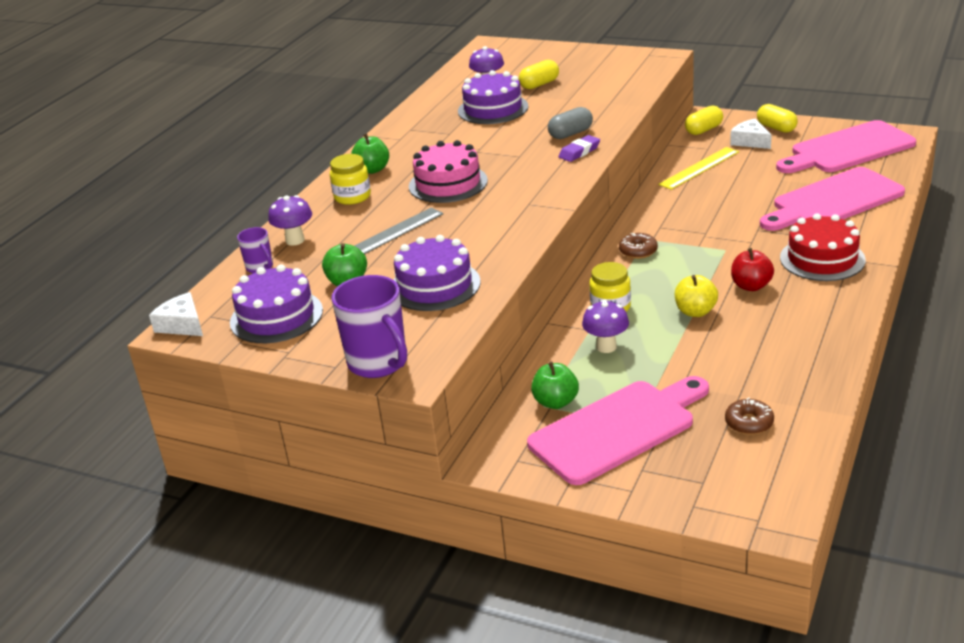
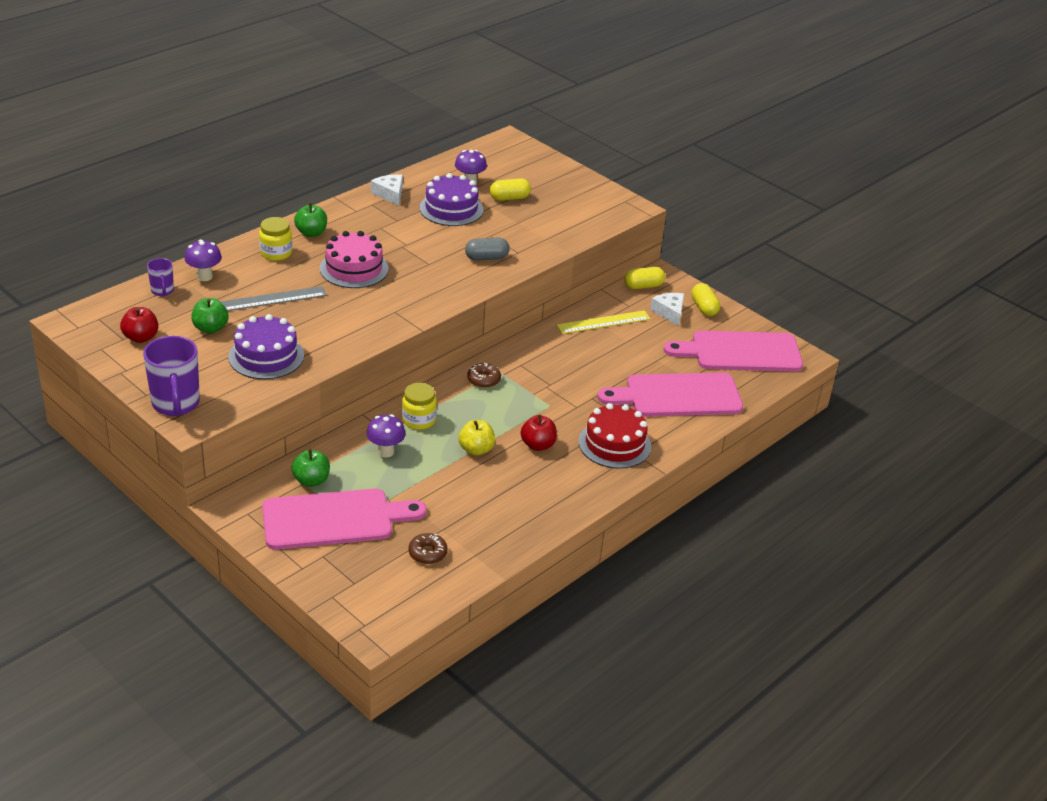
camera: 15 degrees right, 5 degrees up
(182, 325) = (75, 318): white cheese -> white cheese (390, 194)
(276, 316) = (141, 337): purple cake -> red apple
(579, 152) = (476, 278): purple eraser -> none

